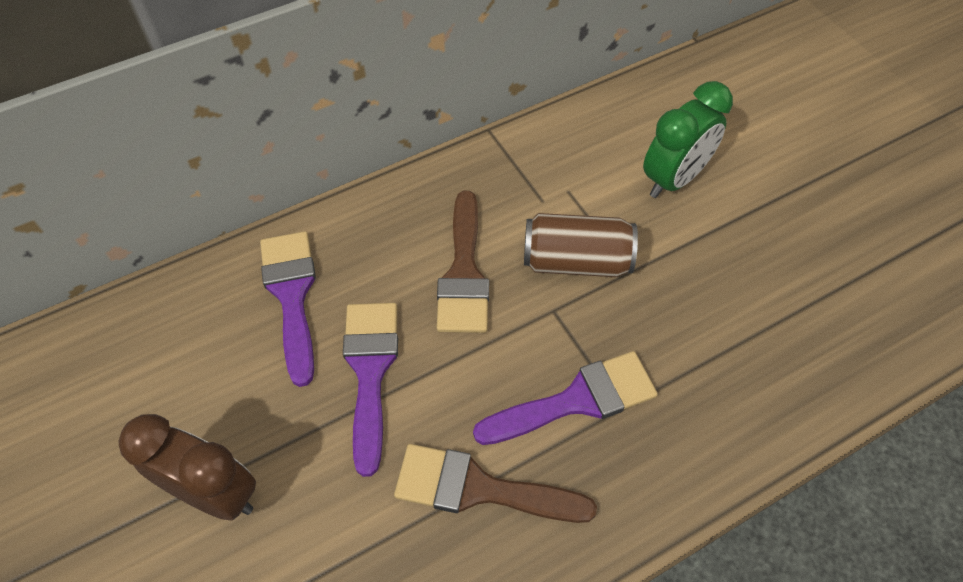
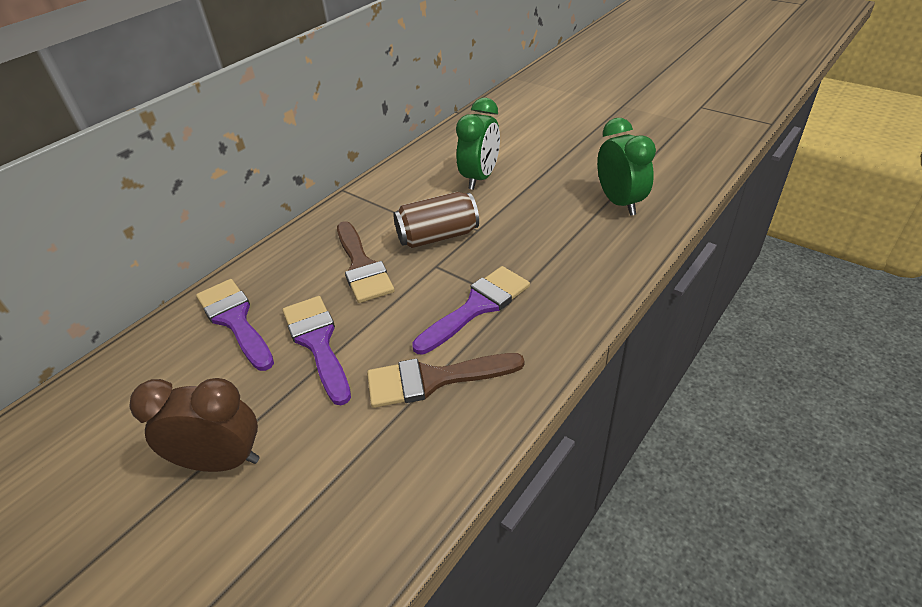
camera: 20 degrees left, 15 degrees down
(846, 302) = (619, 203): none -> green clock

